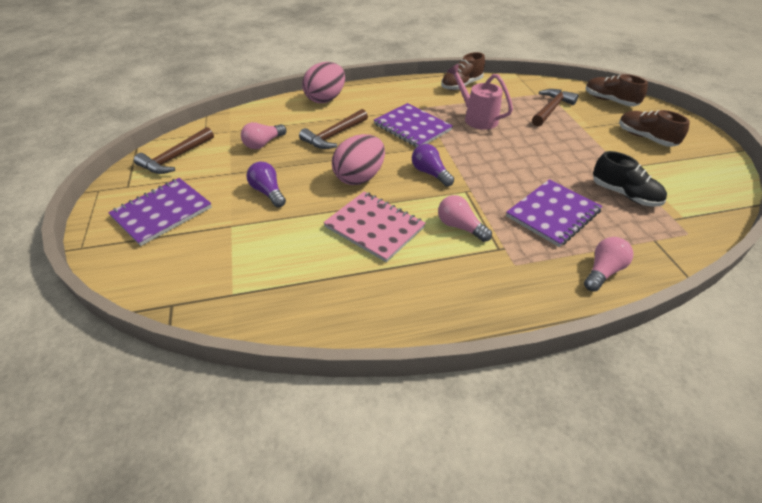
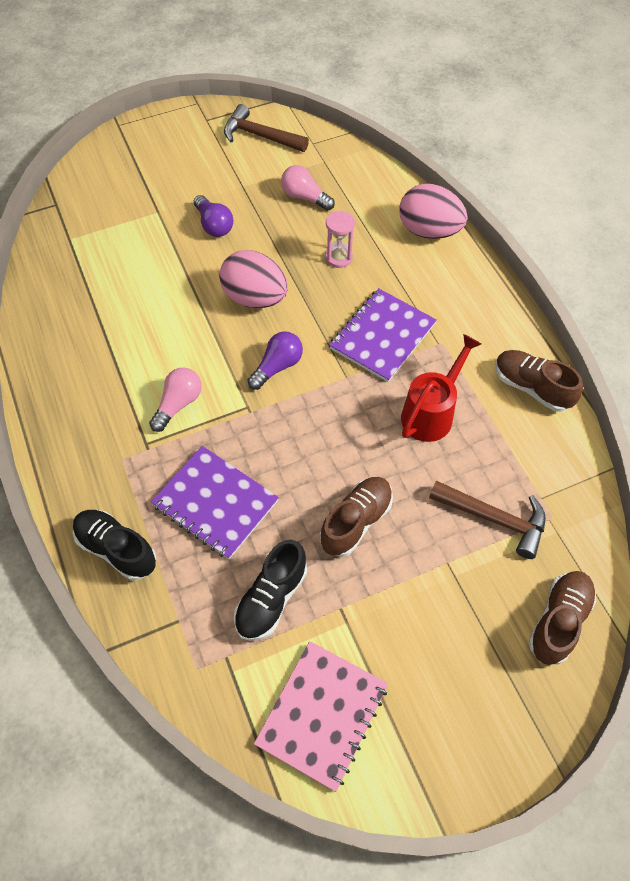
camera: 80 degrees right, 15 degrees up
(162, 212) = (170, 157): purple notebook -> none
(268, 192) = (214, 225): purple light bulb -> purple light bulb turned 105 degrees clockwise
(334, 136) = (338, 257): brown hammer -> pink hourglass
(374, 227) = (168, 325): pink notebook -> pink notebook (322, 715)
(476, 118) = (432, 412): pink watering can -> red watering can
(603, 271) = (117, 549): pink light bulb -> black shoe
(645, 138) = (439, 660): brown shoe -> brown shoe (356, 522)

